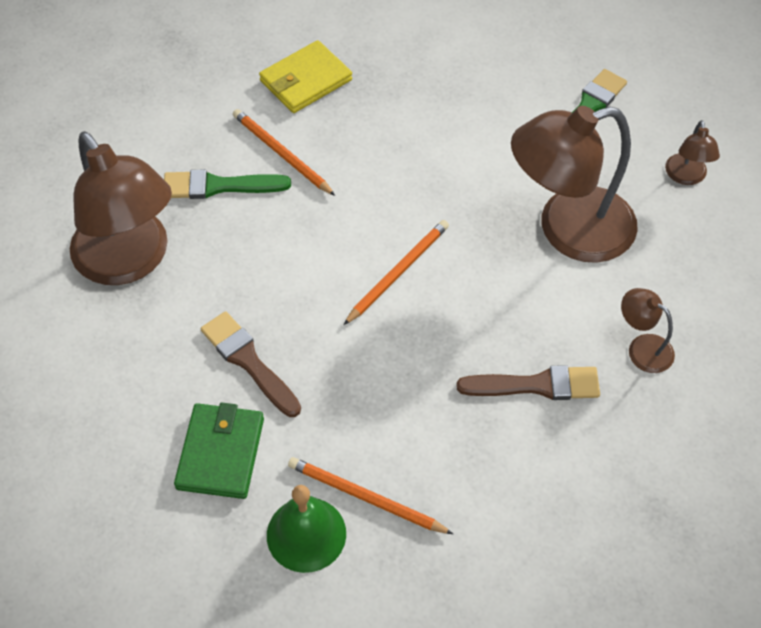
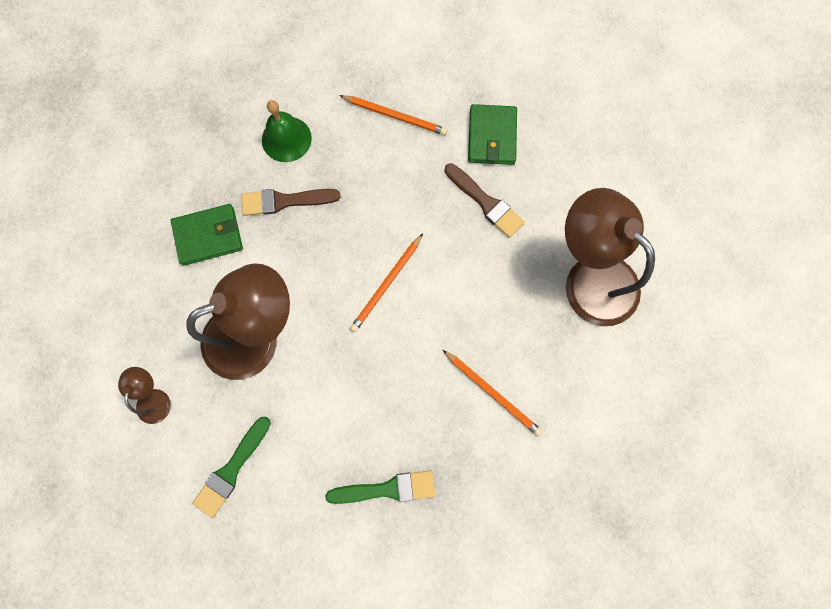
camera: 175 degrees right, 20 degrees up
(219, 186) = (538, 354): green brush -> green brush (387, 489)
(306, 80) = (485, 482): yellow wallet -> none
(306, 534) = (429, 91): green bell -> green bell (286, 139)
(642, 348) = (208, 236): brown lamp -> green wallet

